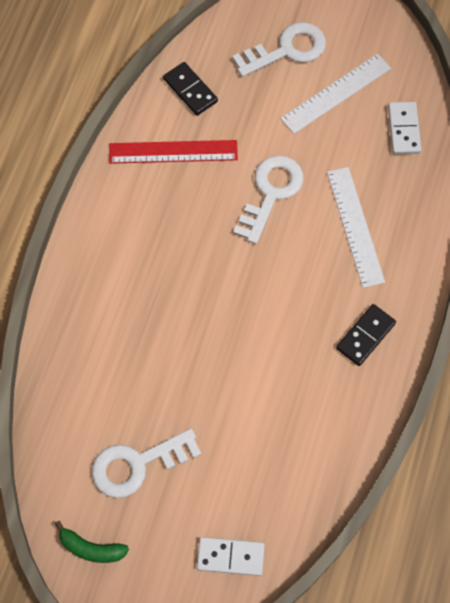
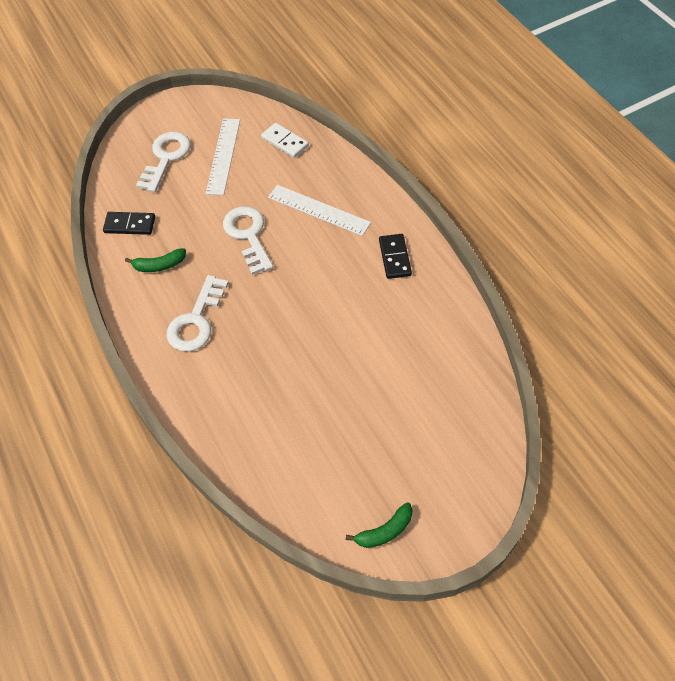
camera: 45 degrees left, 10 degrees down
(137, 464) = (352, 453): white key -> white key (196, 320)
(173, 152) = (159, 265): red ruler -> green banana
(230, 557) = (471, 445): white domino -> none

